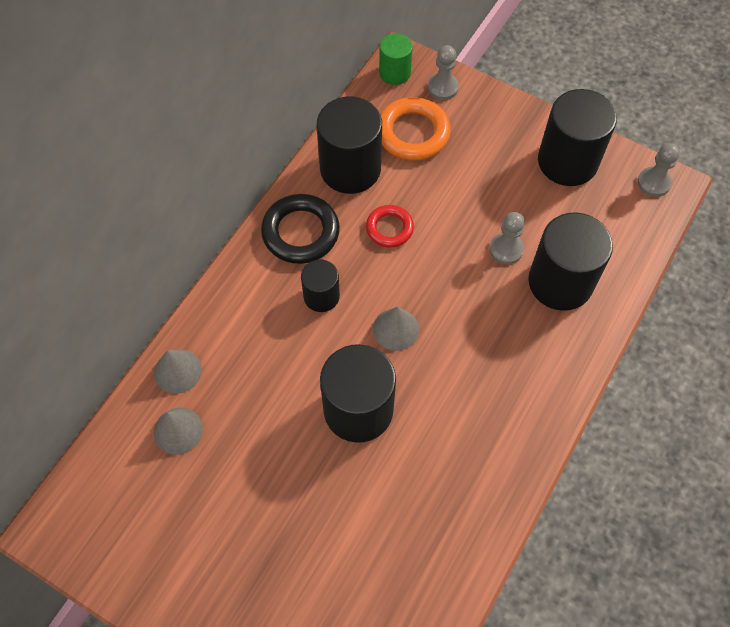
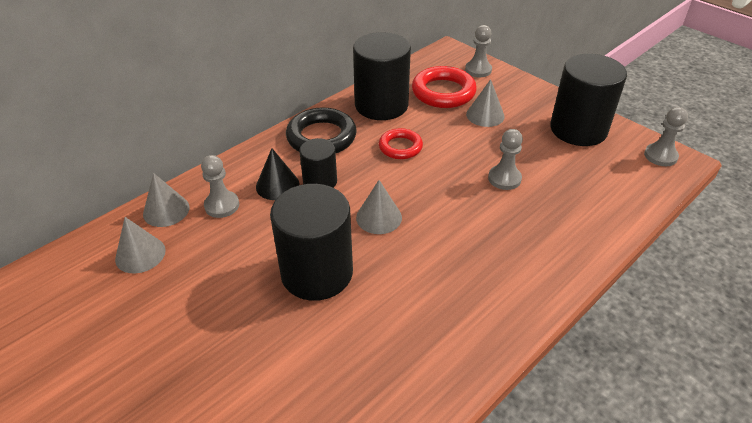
camera: 15 degrees right, 20 degrees down
(232, 351) = (222, 205): none -> grey pawn
(279, 311) = (277, 185): none -> black cone
(394, 73) = (441, 57): green cylinder -> none
(413, 133) = (443, 92): orange ring -> red ring
(467, 160) = (485, 115): none -> grey cone
(560, 282) = (552, 211): black cylinder -> none

